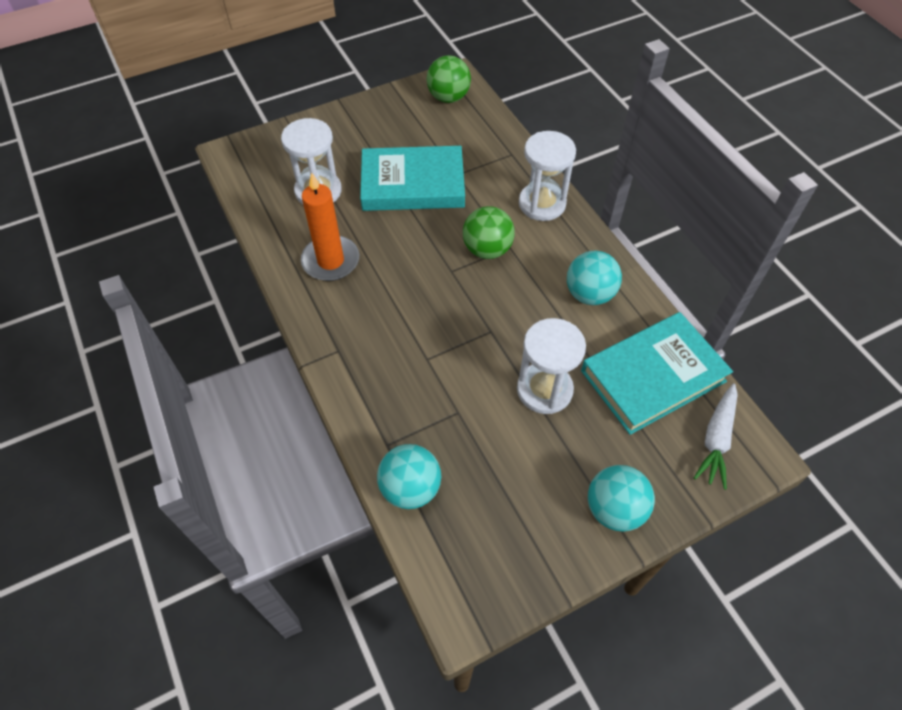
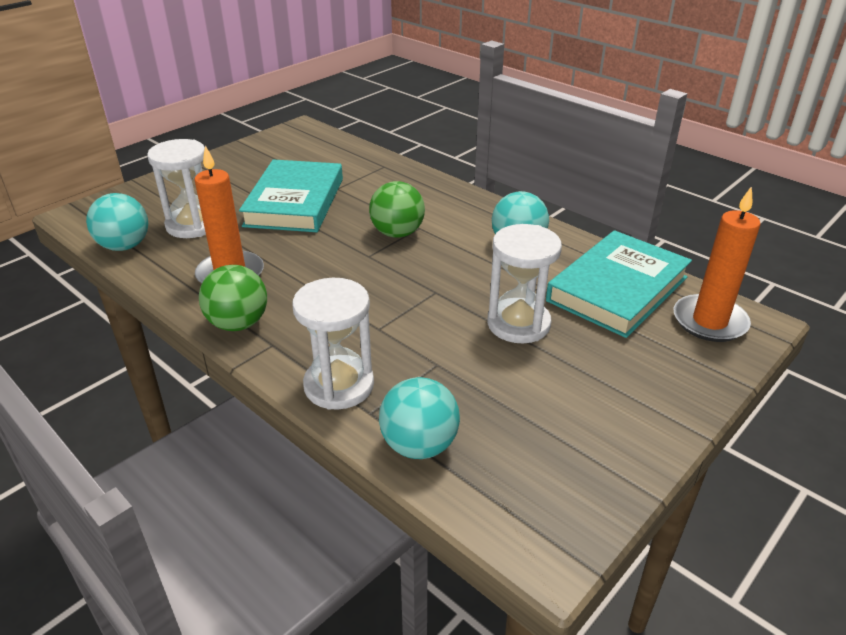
camera: 20 degrees left, 20 degrees down
(413, 184) = (294, 202): turquoise book -> turquoise book turned 60 degrees counterclockwise
(448, 97) = (301, 140): green ball -> green ball (238, 324)
(542, 204) = (433, 193): white hourglass -> white hourglass (339, 385)
(614, 509) = (652, 402): turquoise ball -> turquoise ball (125, 246)
(716, 440) = (709, 321): white carrot -> orange candle

